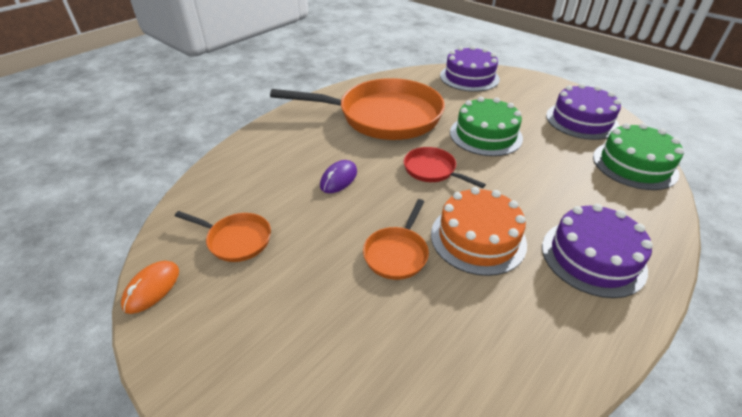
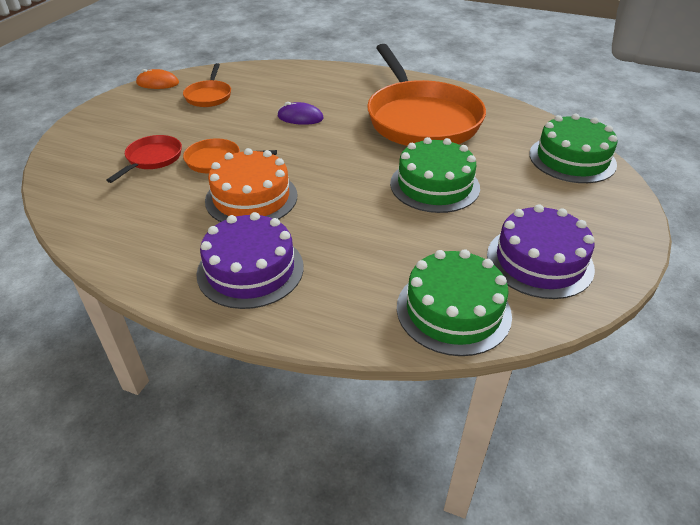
camera: 70 degrees right, 0 degrees up
(432, 170) = (342, 161): red pan -> red pan (152, 159)
(469, 77) = (572, 159): purple cake -> green cake

